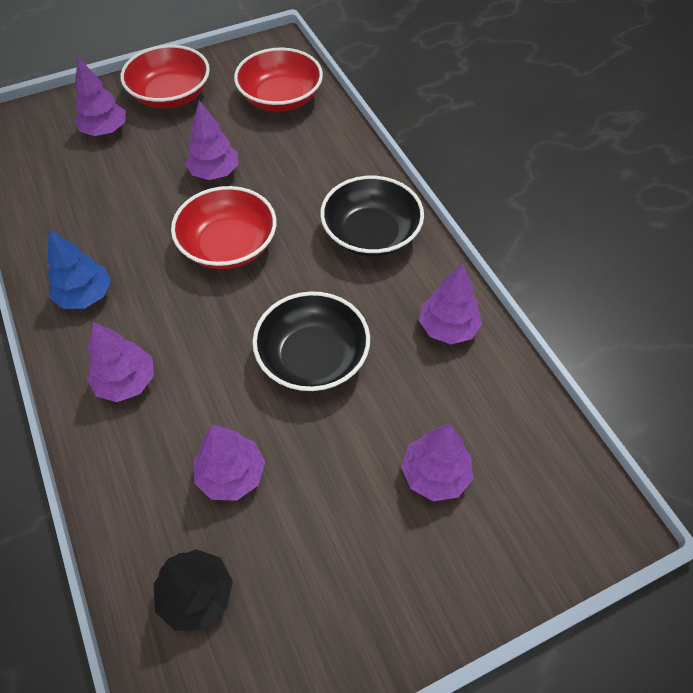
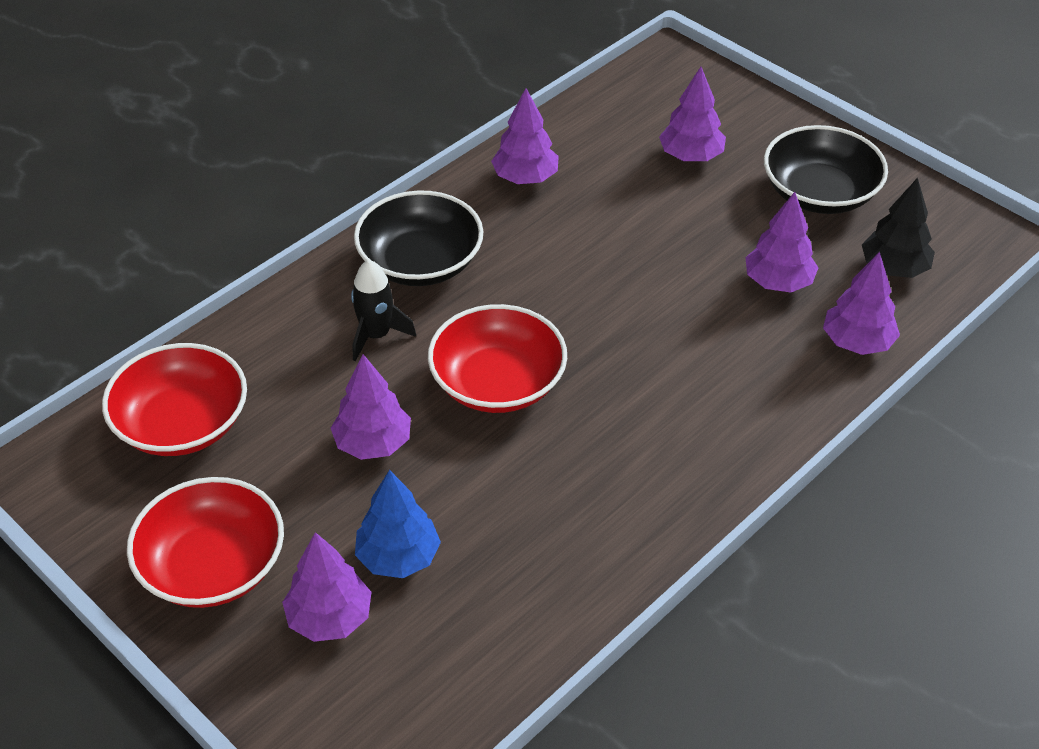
camera: 110 degrees left, 10 degrees down
(85, 295) = (645, 492): blue tree -> blue tree (398, 557)
(126, 382) = (734, 400): purple tree -> purple tree (857, 342)
(308, 194) = (376, 335): none -> black rocket
(313, 357) = (617, 264): black bowl -> black bowl (820, 193)

